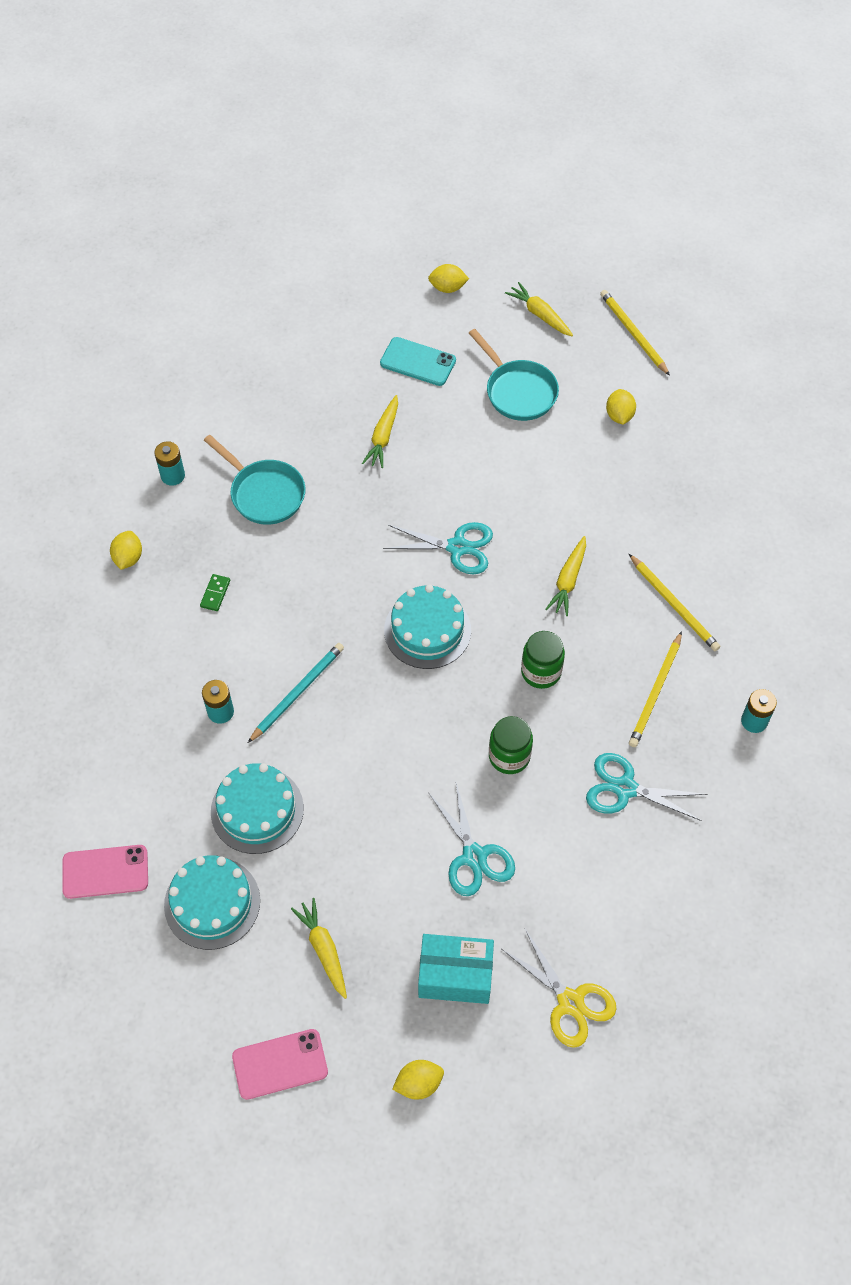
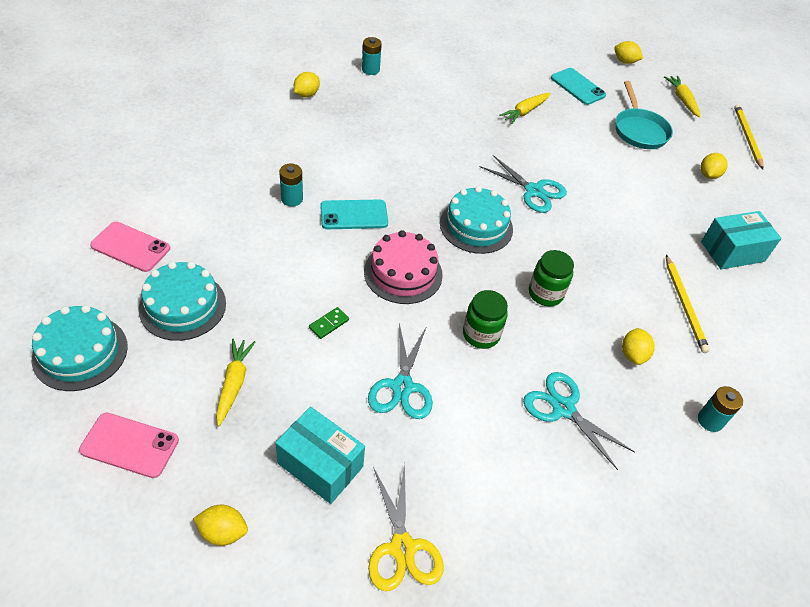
camera: 25 degrees right, 10 degrees down
(215, 593) = (345, 137): green domino -> green domino (329, 324)
(257, 810) = (265, 267): turquoise cake -> turquoise cake (80, 352)
(264, 493) = (421, 103): turquoise pan -> none
(297, 692) = (354, 215): turquoise pencil -> turquoise phone
(393, 732) = (403, 273): none -> pink cake
(568, 580) = (606, 249): yellow carrot -> none
(655, 692) = (633, 355): yellow pencil -> yellow lemon
(688, 508) = (732, 251): none -> turquoise box

